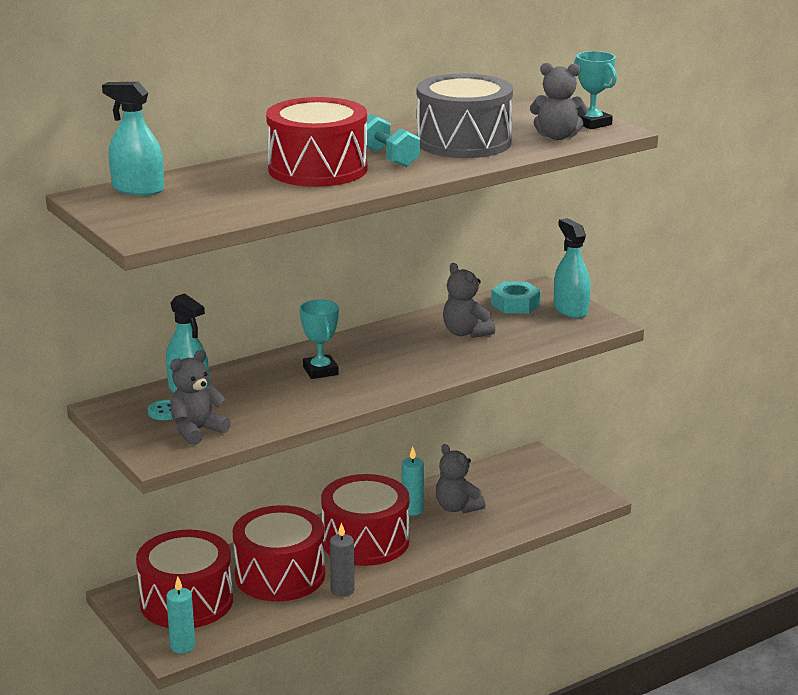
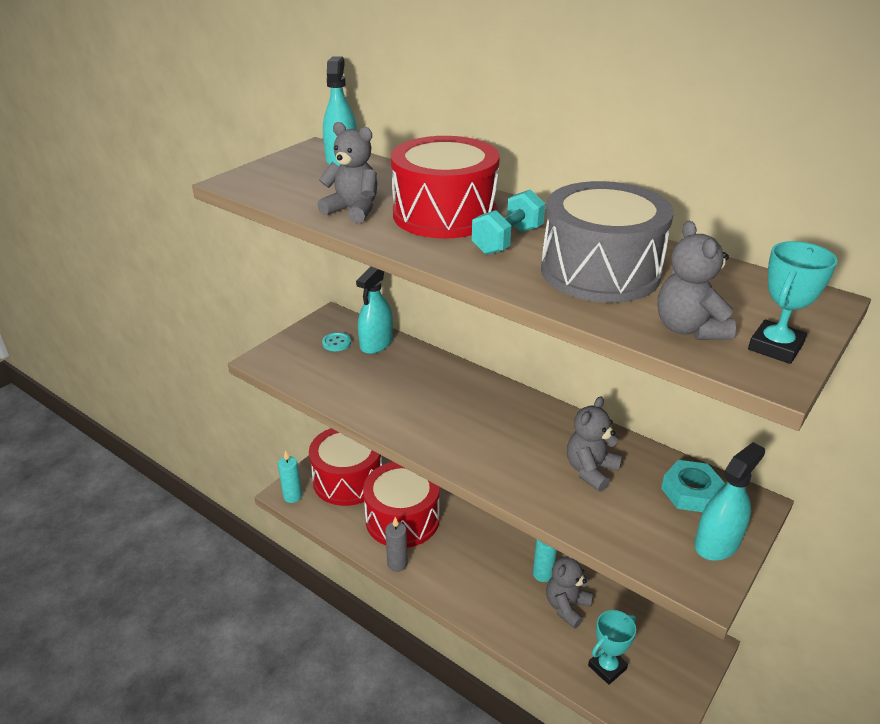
camera: 70 degrees right, 10 degrees up
(197, 431) = (310, 365): grey teddy bear -> grey teddy bear (353, 210)
(320, 371) = (448, 399): turquoise trophy -> turquoise trophy (607, 667)
(365, 541) = (476, 556): red drum -> none

